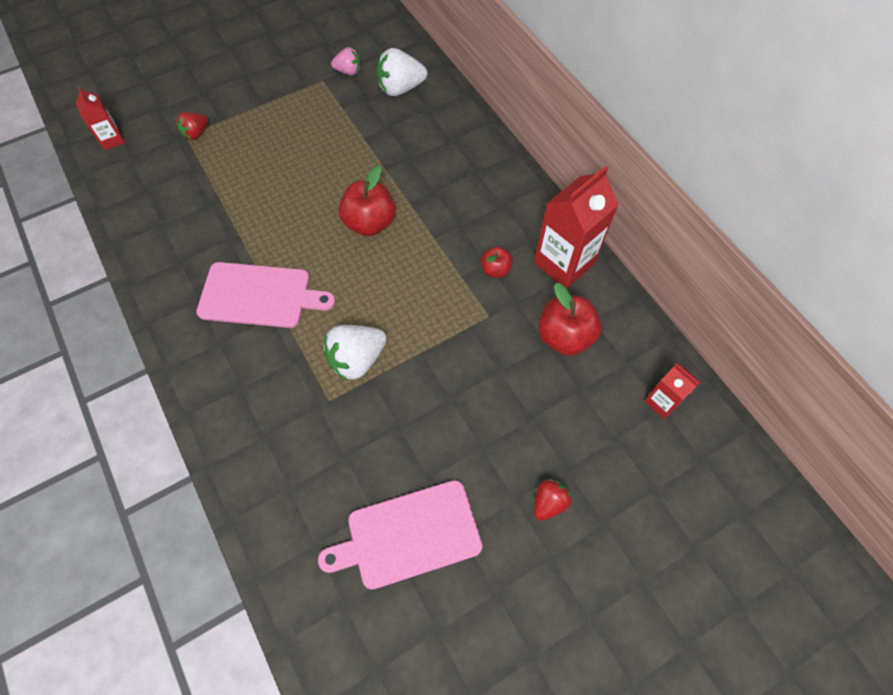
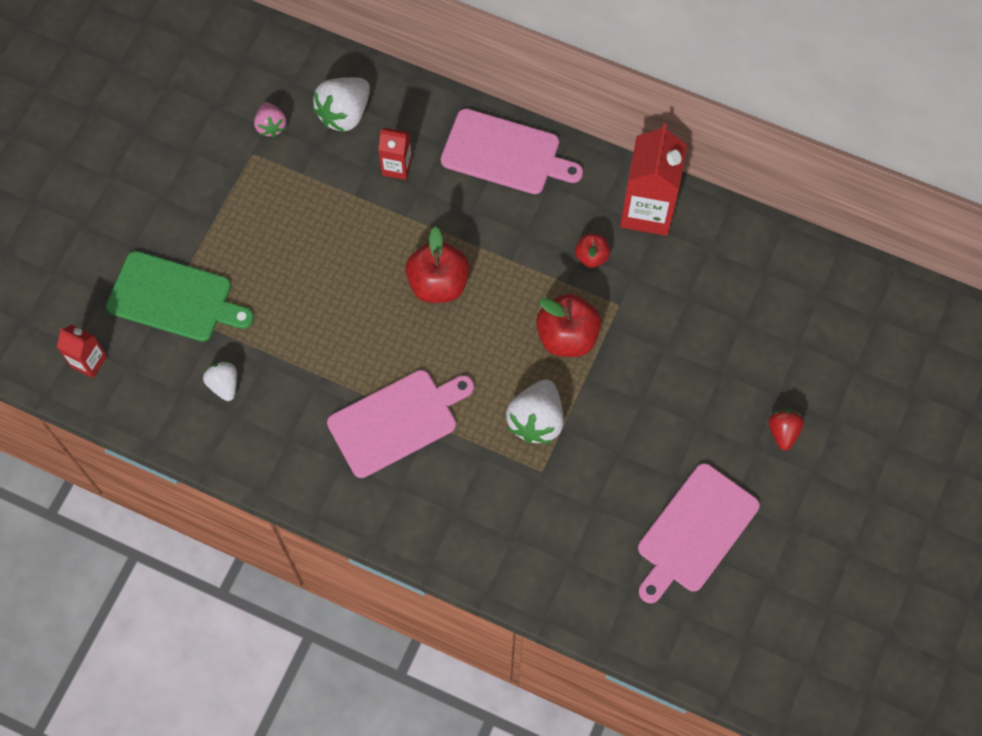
camera: 35 degrees left, 5 degrees up
(174, 201) = (224, 385): none -> white strawberry
(196, 134) = (174, 298): red strawberry -> green cutting board
(348, 71) = (271, 126): pink strawberry -> pink strawberry turned 105 degrees clockwise
(488, 168) = (505, 154): none -> pink cutting board
(564, 337) = (697, 282): red apple -> red apple (567, 336)
(662, 402) = (814, 288): red carton -> red carton (397, 167)

